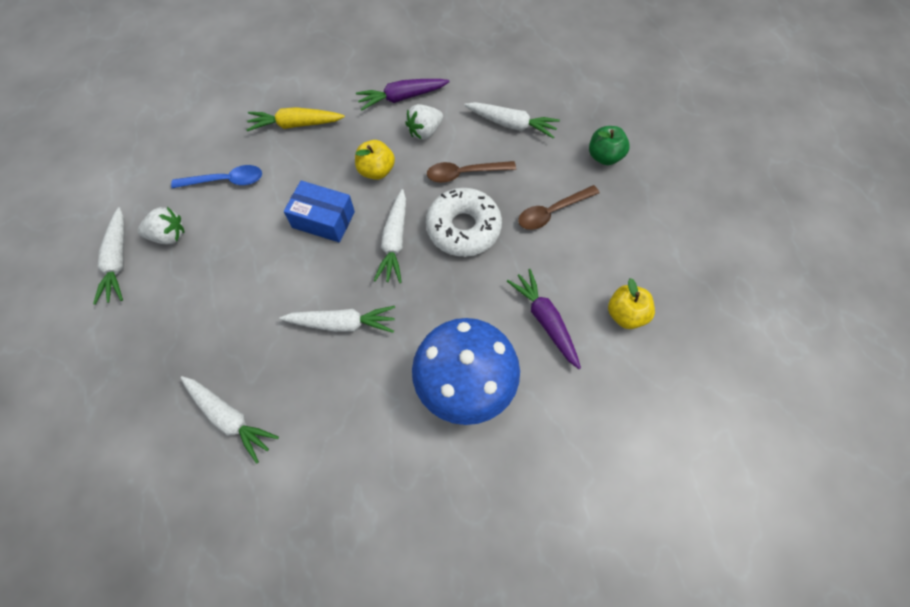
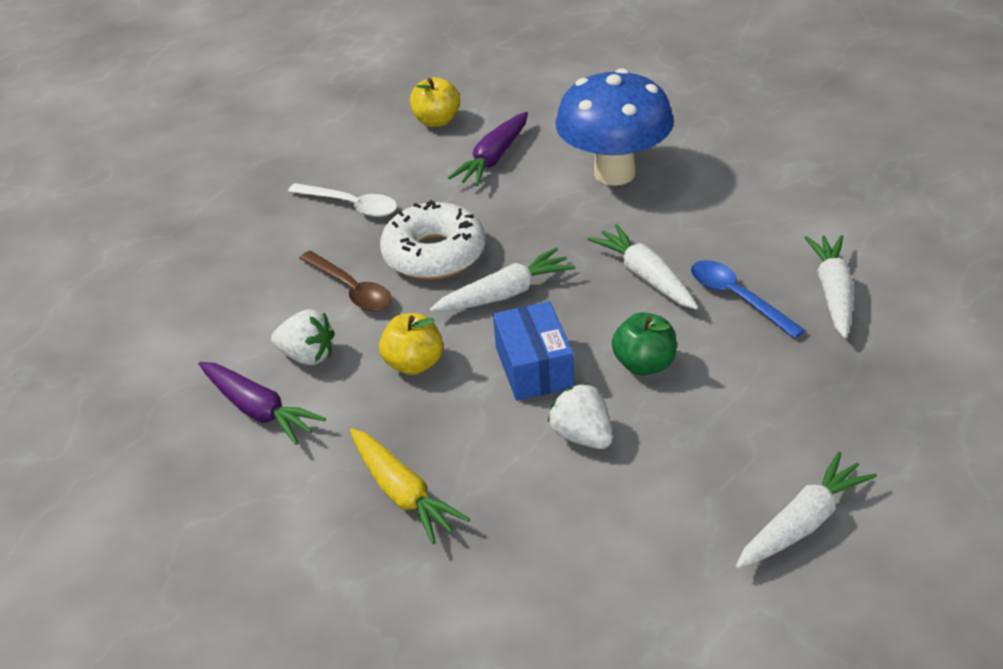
camera: 120 degrees left, 25 degrees down
(169, 235) = (712, 499): white strawberry -> white strawberry (582, 436)
(225, 181) = (571, 503): blue spoon -> blue spoon (737, 298)
(511, 124) = (234, 289): white carrot -> none
(552, 212) = (351, 205): brown spoon -> white spoon
(604, 156) = (233, 202): green apple -> green apple (644, 364)

